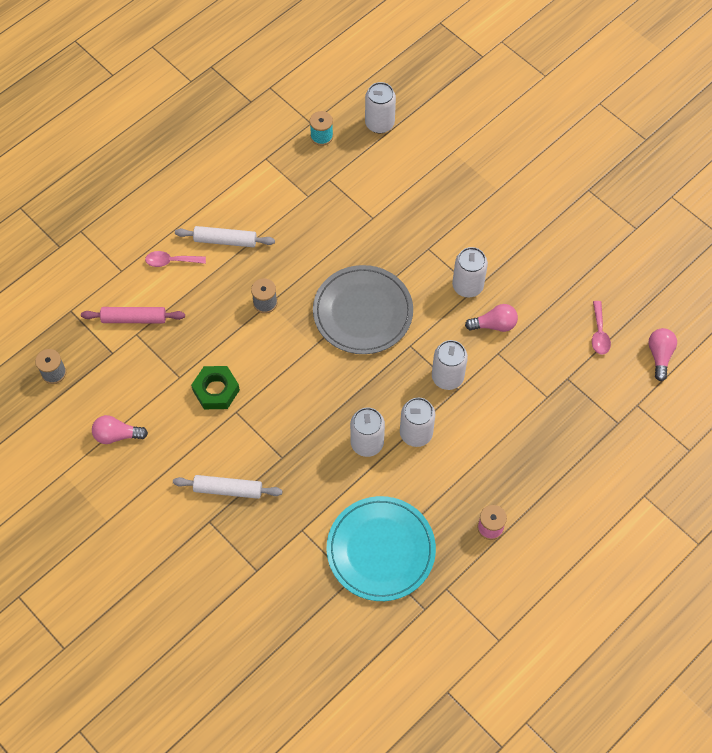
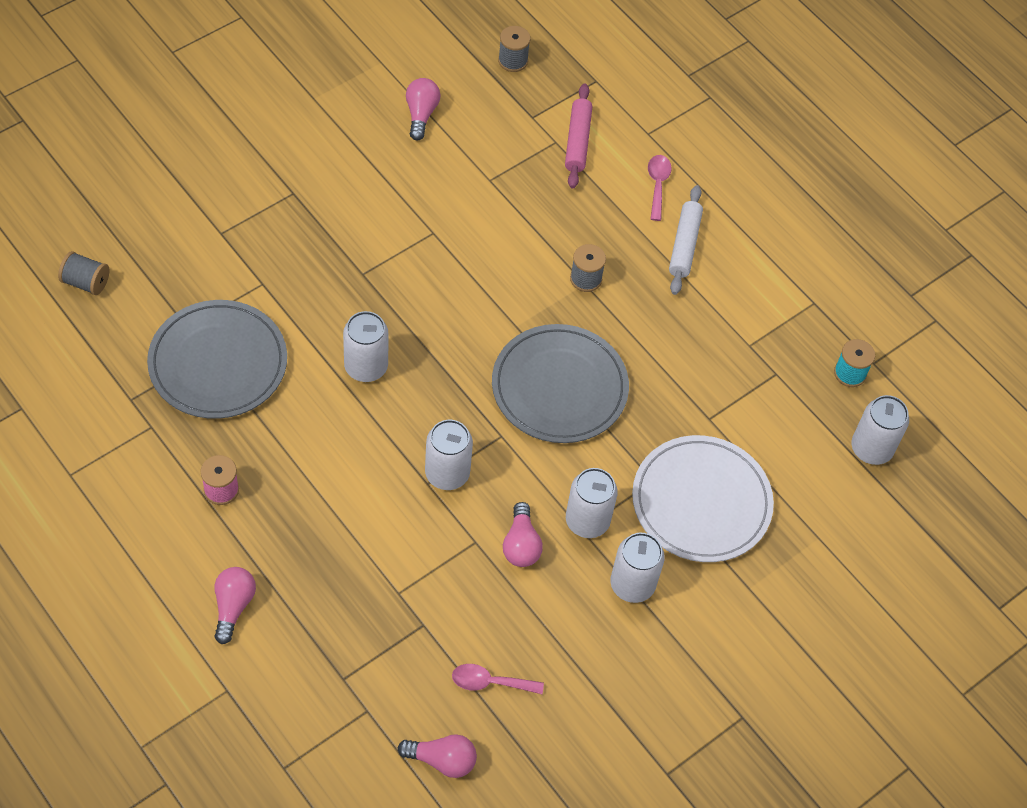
camera: 90 degrees right, 5 degrees down
(216, 390) = (465, 215): green nut -> none
(228, 489) = (330, 215): white rolling pin -> none
(320, 668) = (86, 282): none -> grey spool
(381, 550) = (218, 363): turquoise plate -> grey plate
(416, 433) = (370, 424): white can -> white can (632, 584)
(439, 219) = (701, 502): none -> white plate
(581, 502) = (233, 606): none -> pink light bulb

